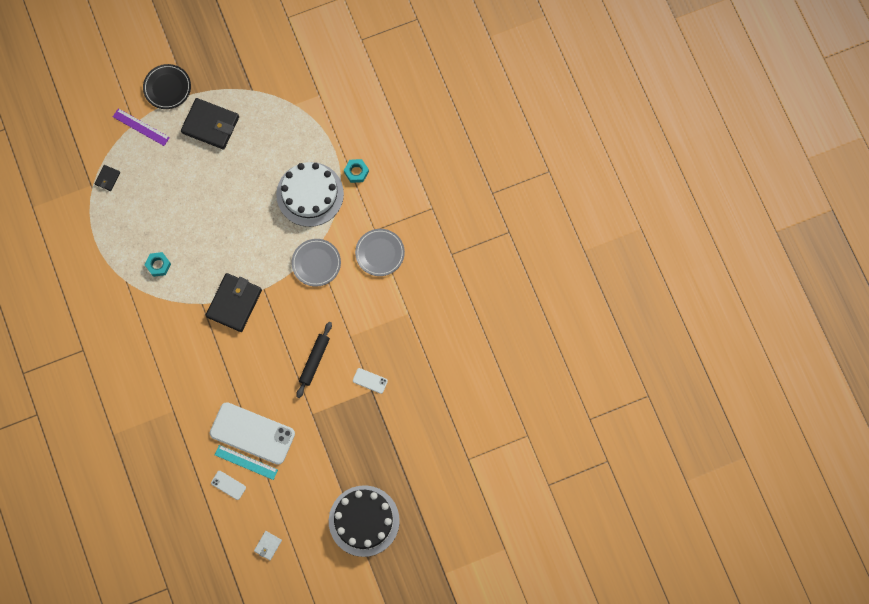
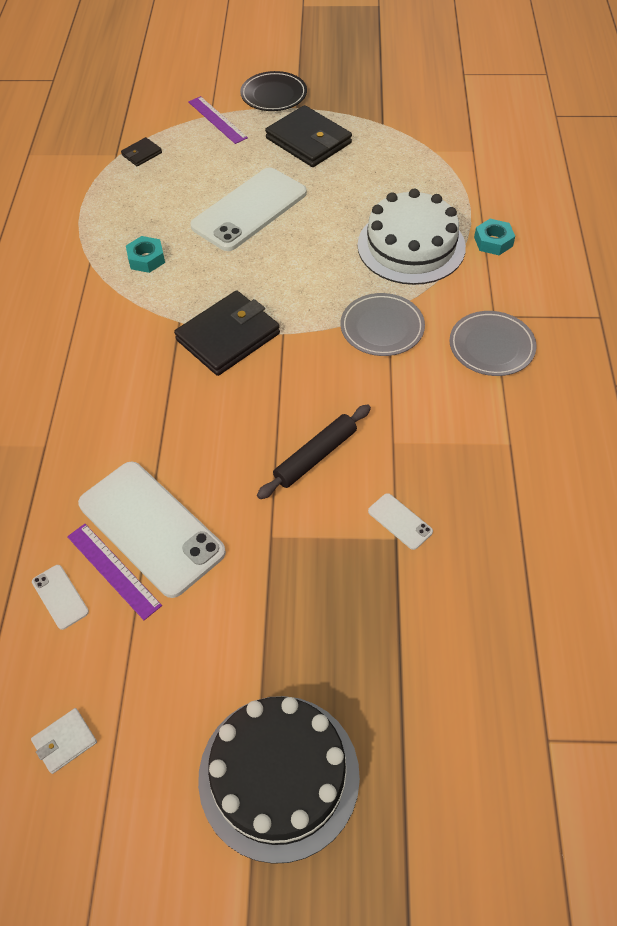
camera: 25 degrees right, 20 degrees down
(201, 201) = (249, 210): none -> white phone
(246, 462) = (113, 570): turquoise ruler -> purple ruler

